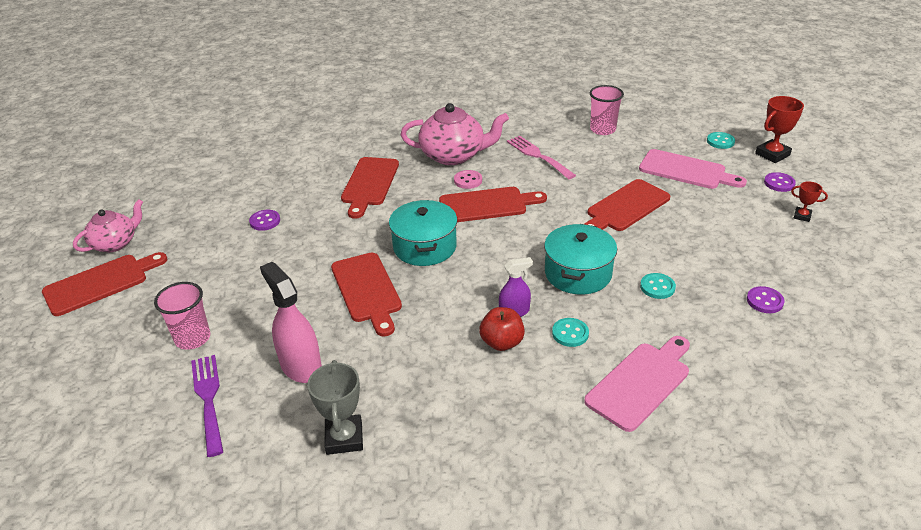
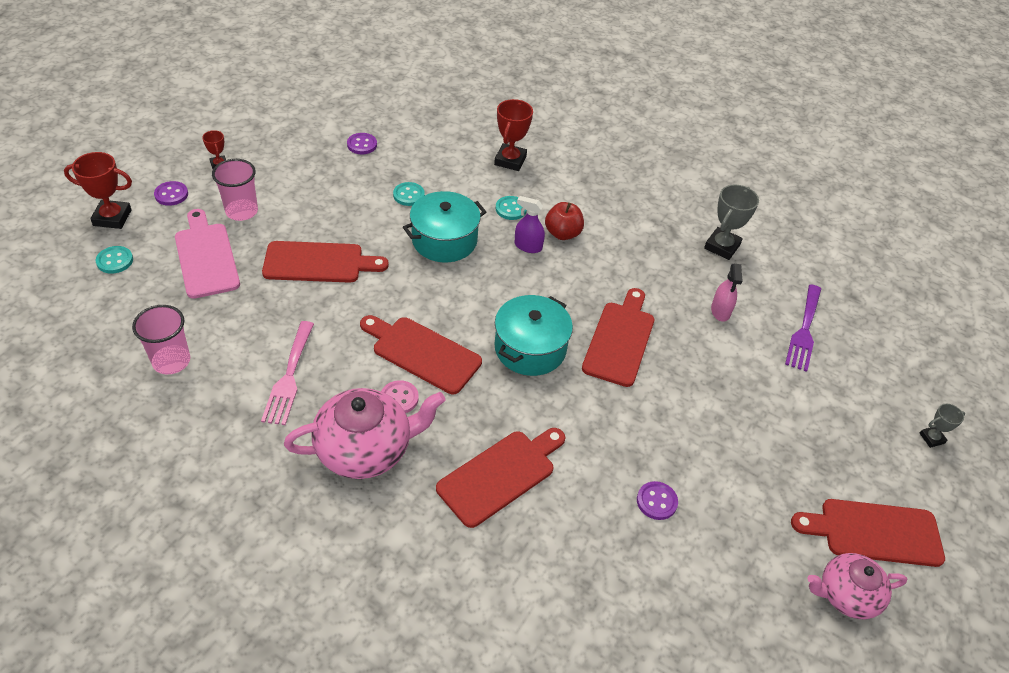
camera: 145 degrees left, 10 degrees up
(55, 374) = (932, 438): none -> grey trophy
(192, 338) = (798, 394): pink cup -> pink cup (241, 211)
(301, 366) = (720, 311): pink spray bottle -> pink spray bottle, size x0.59
(453, 155) = (365, 449): pink teapot -> pink teapot turned 120 degrees clockwise
(641, 383) = (510, 160): pink cutting board -> red trophy

